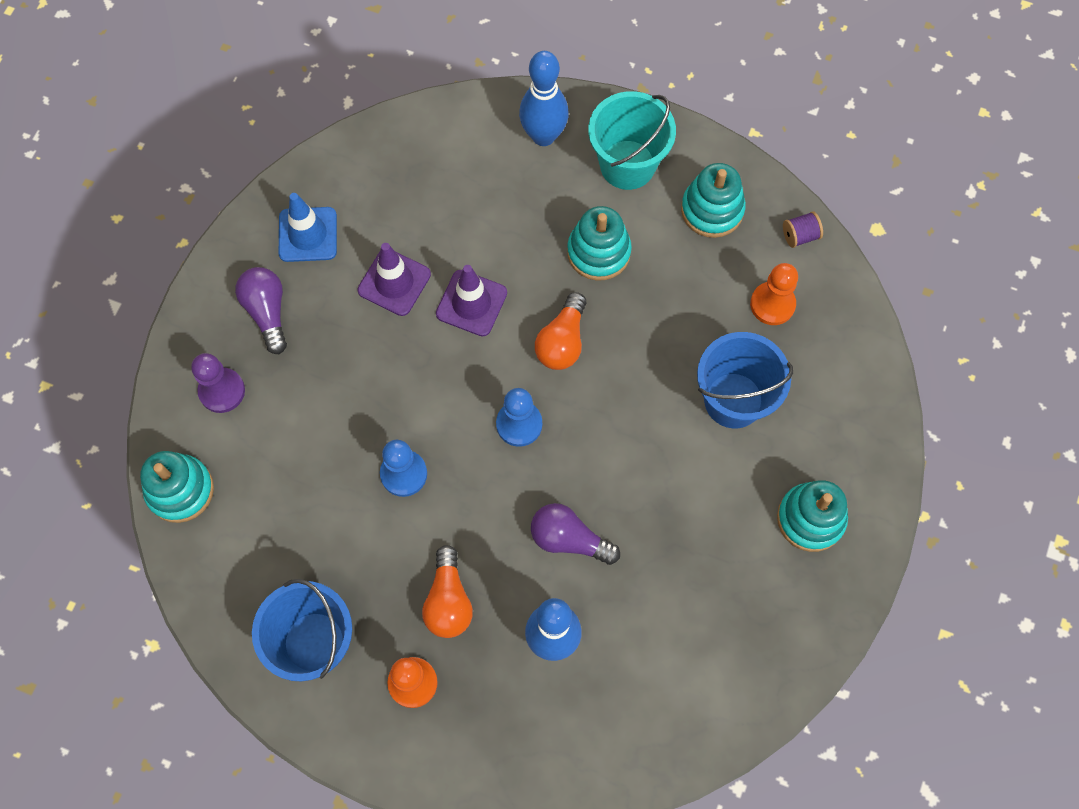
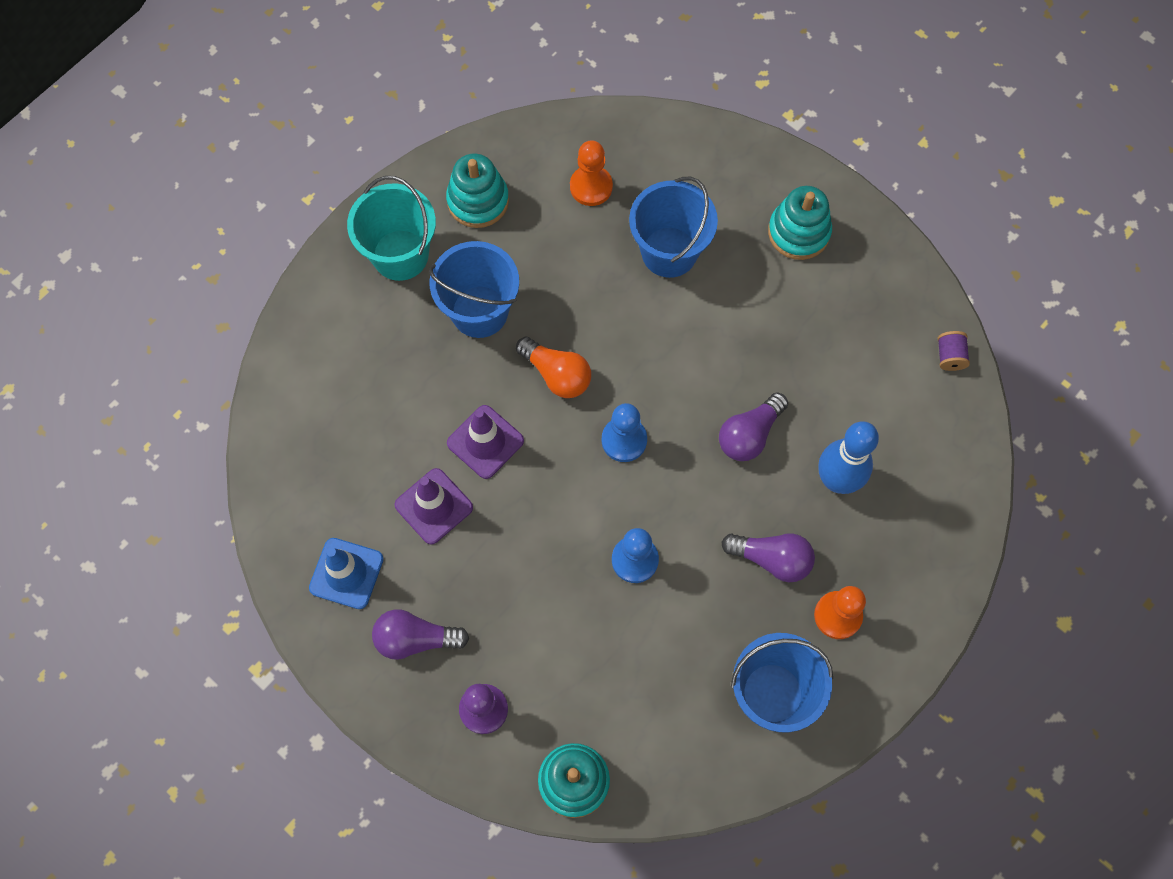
camera: 70 degrees left, 0 degrees up
(448, 601) = (772, 559): orange light bulb -> purple light bulb
(543, 136) = (336, 317): blue bowling pin -> none
(598, 252) = (479, 311): turquoise stacking toy -> blue bucket
(800, 235) = (534, 139): purple spool -> purple spool (949, 356)

